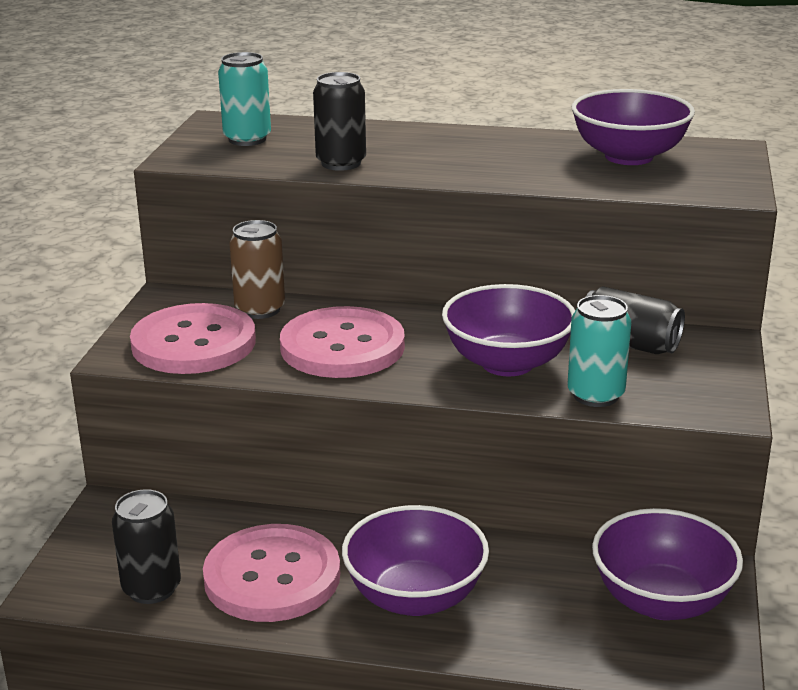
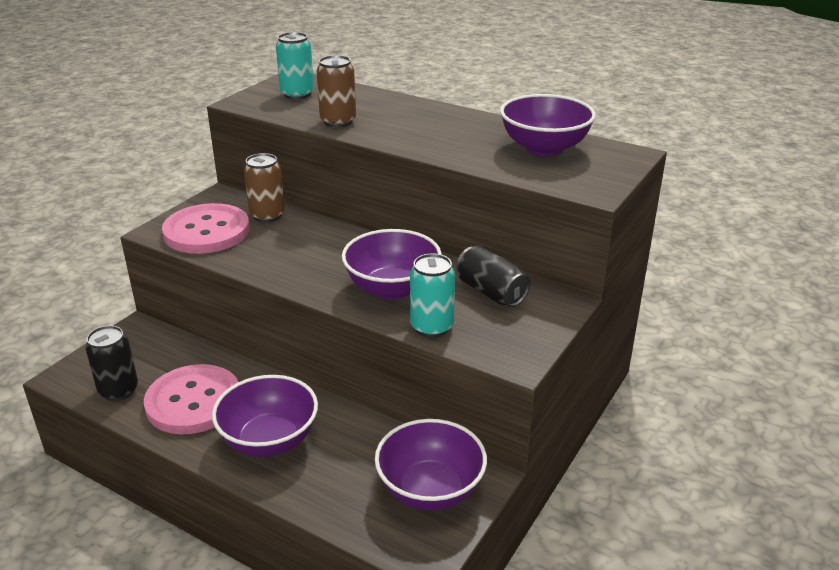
camera: 20 degrees right, 5 degrees up
(341, 163) = (338, 121): black can -> brown can
(342, 347) = (295, 253): pink button -> none

